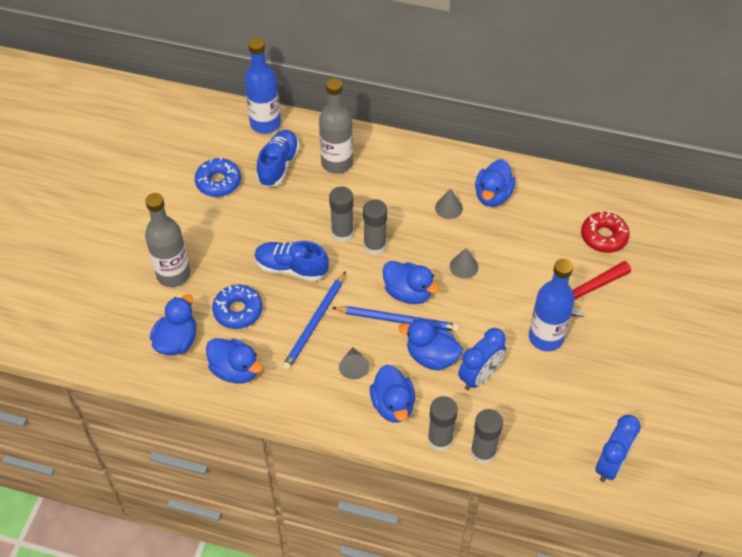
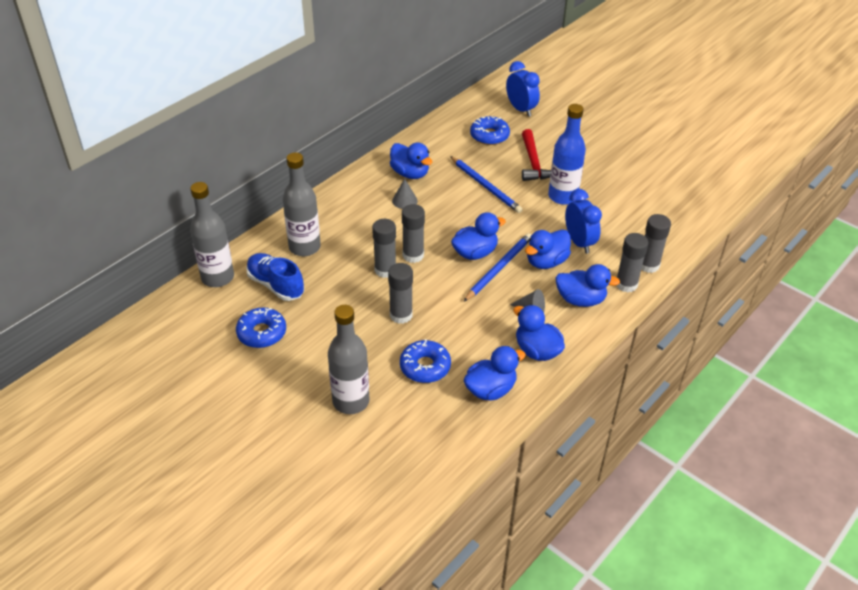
camera: 65 degrees left, 10 degrees down
(177, 341) = (432, 422): blue duck -> blue duck (537, 350)
(265, 124) = (217, 277): blue bottle -> grey bottle
(291, 268) = (401, 315): blue shoe -> grey glue stick
(314, 323) = (471, 319): blue pencil -> blue pencil (485, 186)
(464, 266) = (469, 213): grey cone -> none
(603, 237) = (489, 136): red donut -> blue donut
(610, 464) = (687, 206): blue clock -> blue clock (521, 109)

